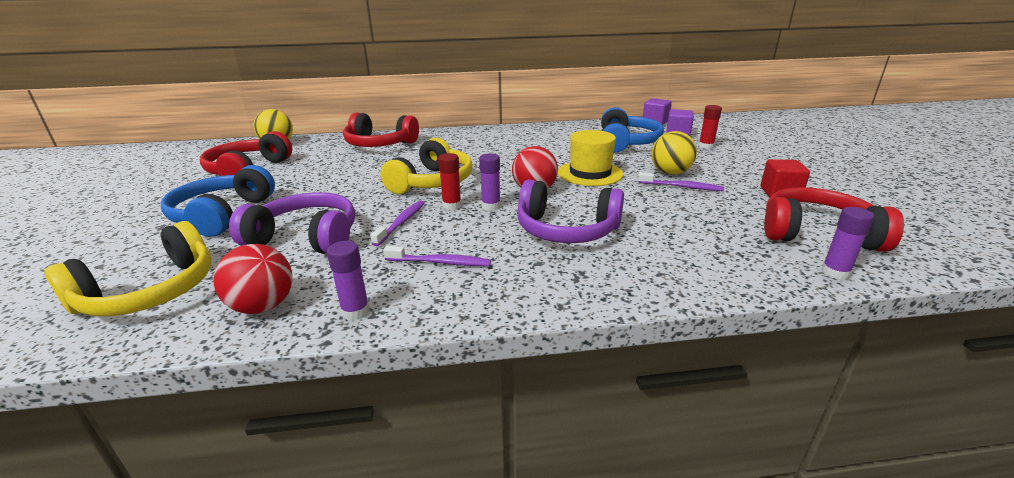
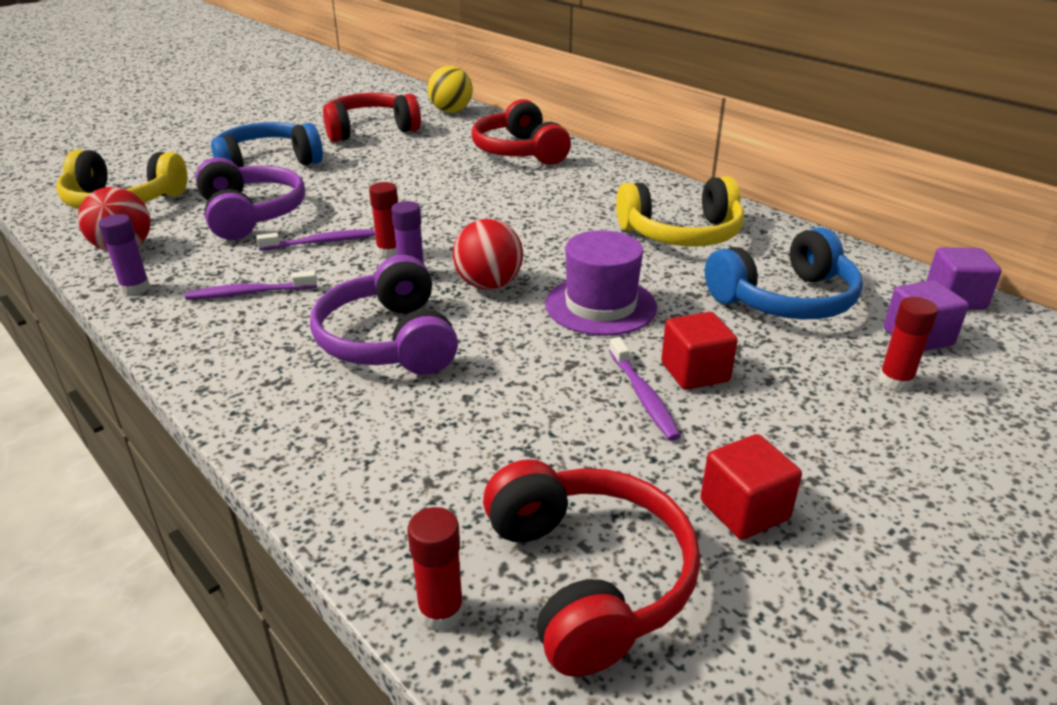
camera: 55 degrees right, 5 degrees up
(432, 182) = (443, 218): yellow headphones -> yellow headphones (681, 234)
(440, 262) = (249, 293): purple toothbrush -> purple toothbrush turned 105 degrees clockwise
(590, 173) = (600, 305): yellow hat -> purple hat
(670, 173) = (695, 372): yellow ball -> red cube
(835, 273) = (441, 612): purple glue stick -> red glue stick

